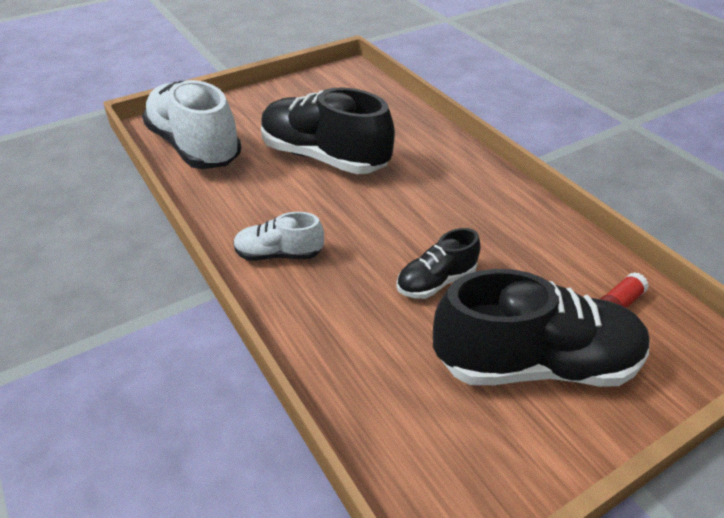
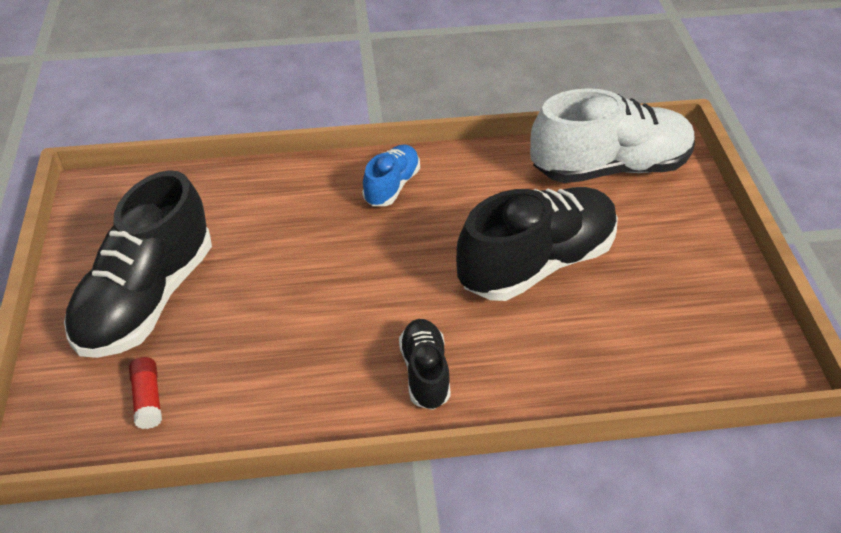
camera: 115 degrees right, 5 degrees up
(279, 254) = (392, 186): white shoe -> blue shoe
(436, 281) = (282, 276): black shoe -> black shoe (425, 372)

